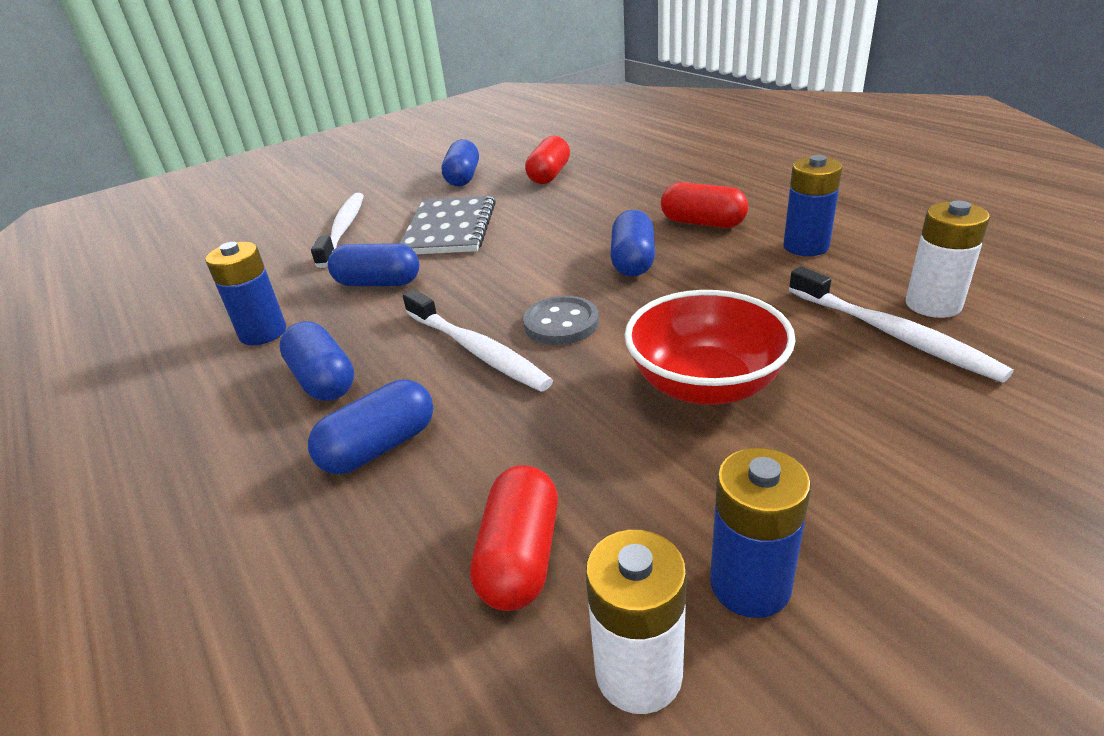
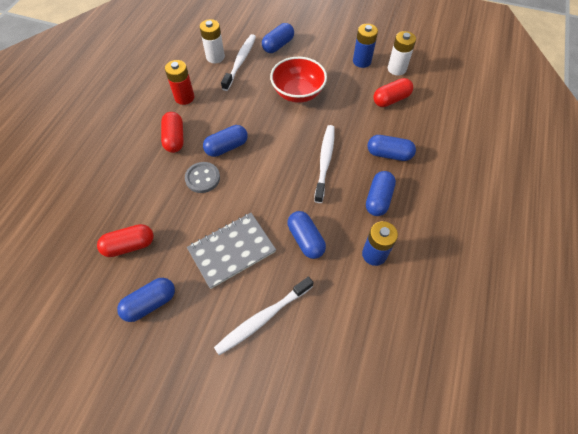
camera: 130 degrees left, 25 degrees up
(561, 323) = (290, 146): grey button -> grey button (202, 178)
(806, 246) = (184, 97): blue battery -> red battery
(944, 418) = (278, 45): none -> blue capsule

